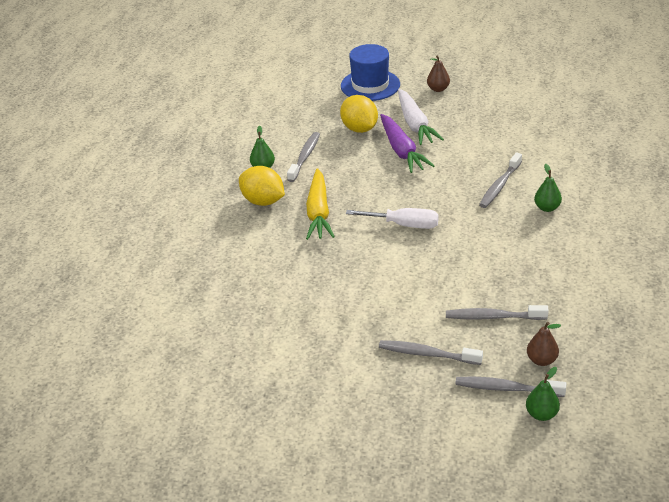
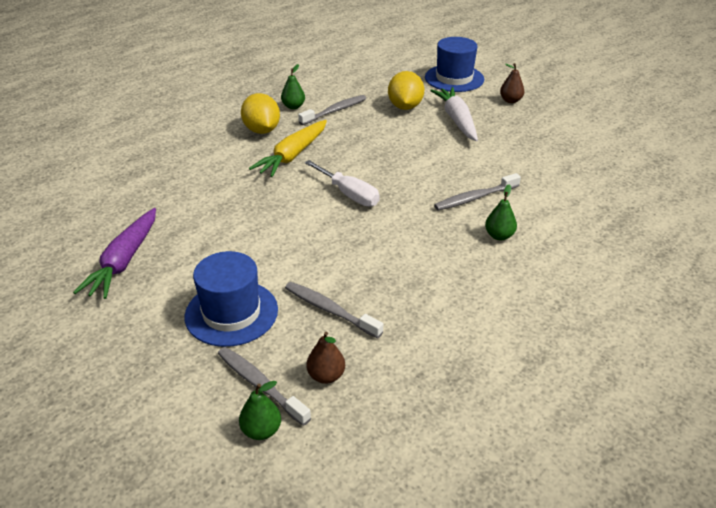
camera: 30 degrees right, 0 degrees up
(402, 150) = (420, 136): purple carrot -> purple carrot (124, 261)
(415, 124) = (457, 120): white carrot -> white carrot turned 150 degrees clockwise
(427, 354) = (231, 313): grey toothbrush -> blue hat

